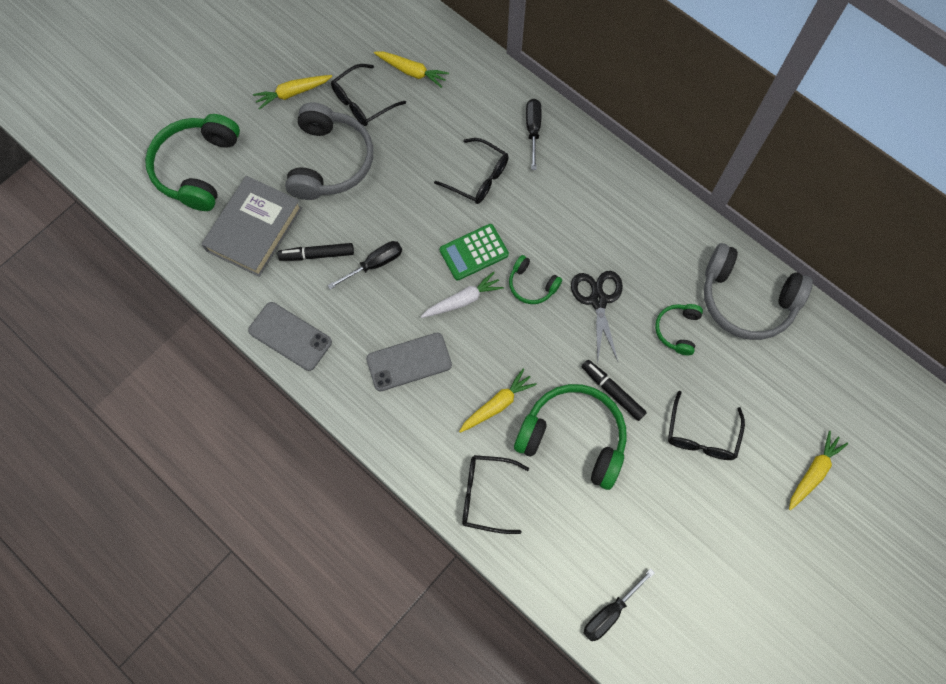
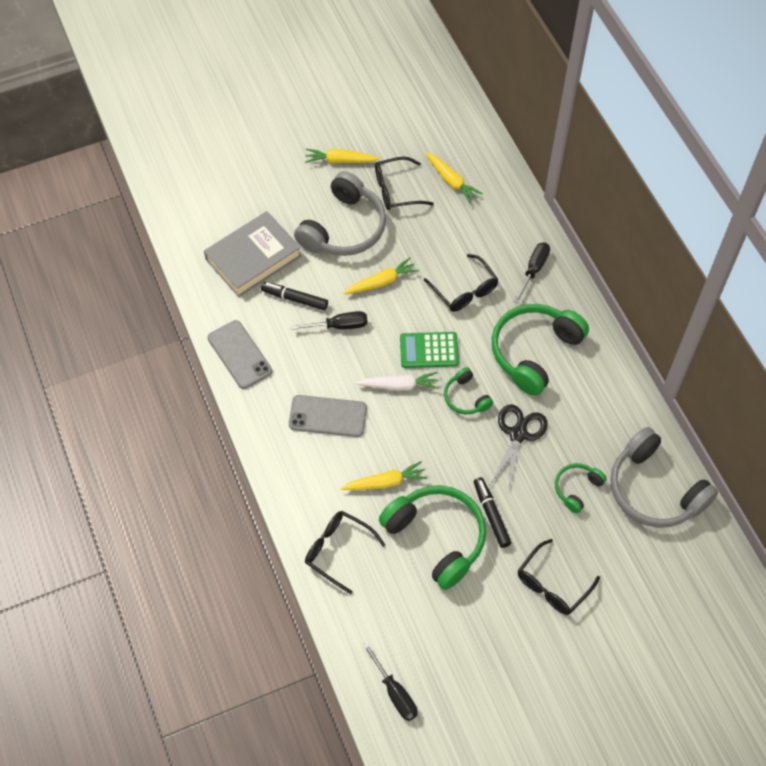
camera: 25 degrees right, 10 degrees down
(198, 168) = (232, 191): green headphones -> green headphones (534, 352)
(610, 612) = (395, 692): black screwdriver -> black screwdriver turned 105 degrees counterclockwise
(813, 472) = (639, 660): yellow carrot -> yellow carrot (381, 282)

